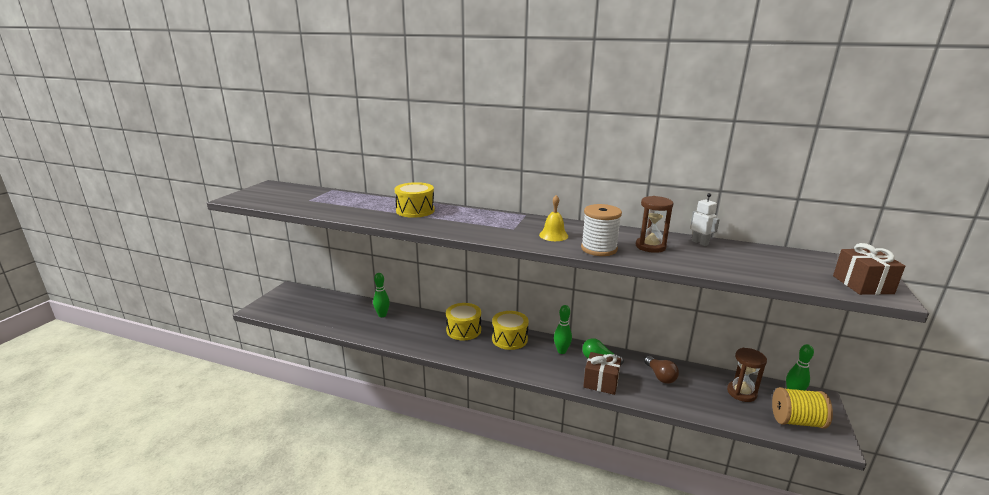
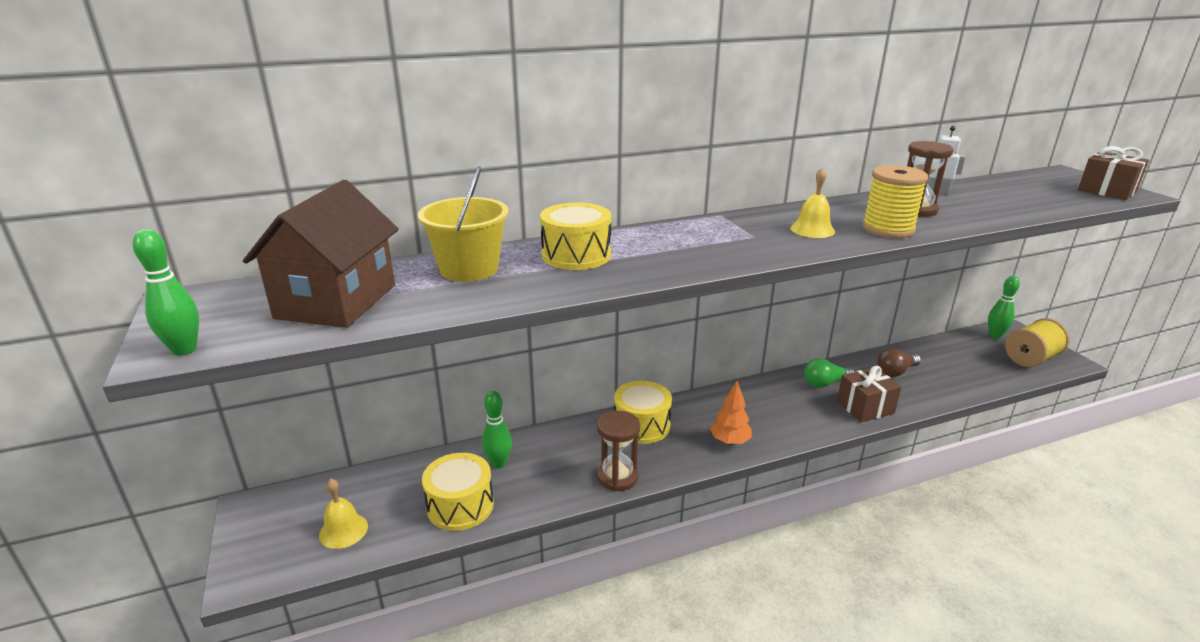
camera: 40 degrees left, 5 degrees up
(300, 310) = (343, 530): none -> yellow bell
(303, 199) = (337, 301): none -> brown house
(366, 203) = (469, 269): none -> yellow bucket
(493, 358) = (730, 441): none -> orange tree
(509, 339) = (709, 408): yellow drum -> yellow drum (460, 506)
(561, 351) = (780, 393): green bowling pin -> green bowling pin (184, 350)
(599, 249) = (888, 229): white spool -> yellow spool
(660, 376) = (895, 372): brown light bulb -> brown light bulb turned 120 degrees clockwise
(741, 393) = (967, 354): brown hourglass -> brown hourglass (617, 477)

